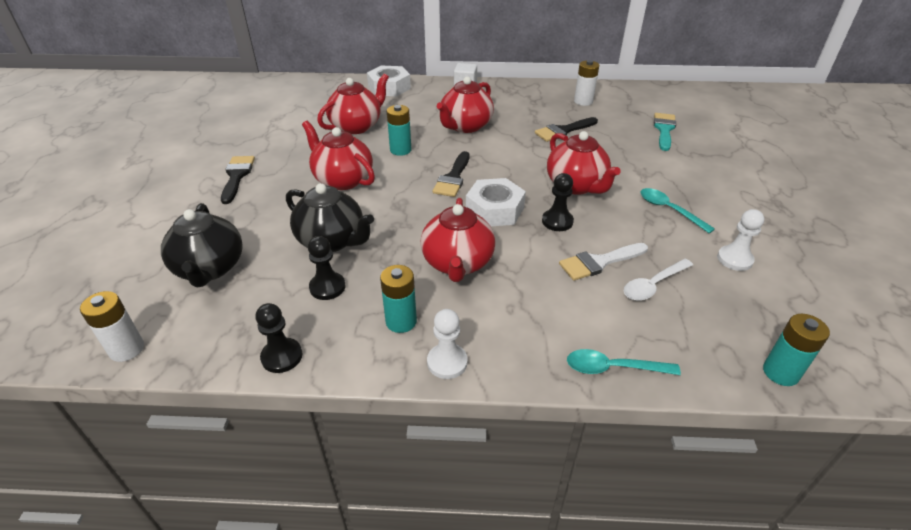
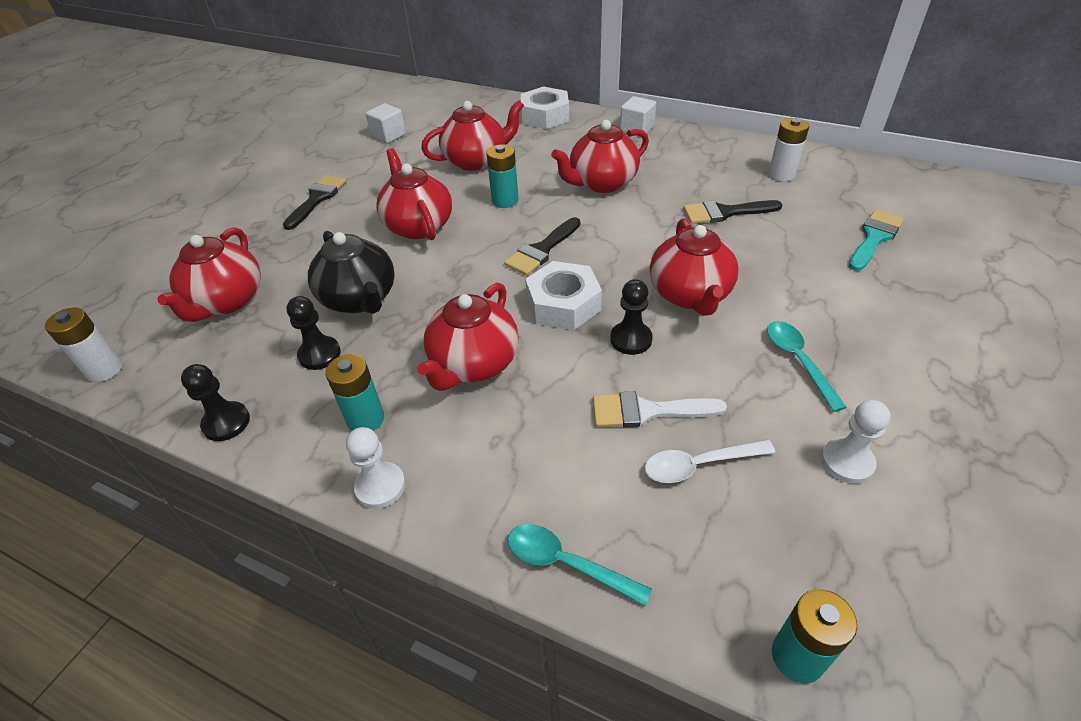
camera: 25 degrees right, 5 degrees up
(210, 269) = (226, 301): black teapot -> red teapot
(267, 119) = (388, 135): none -> white cube

